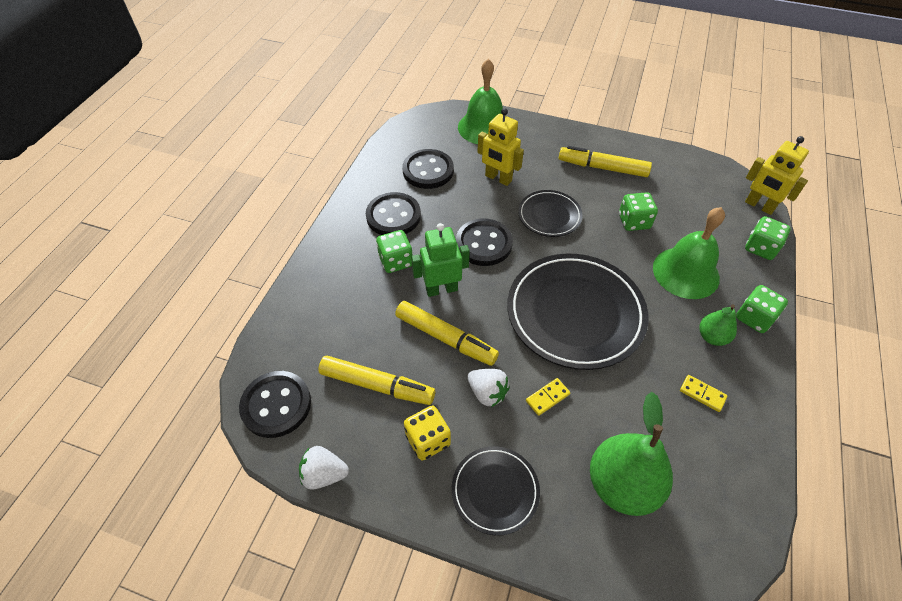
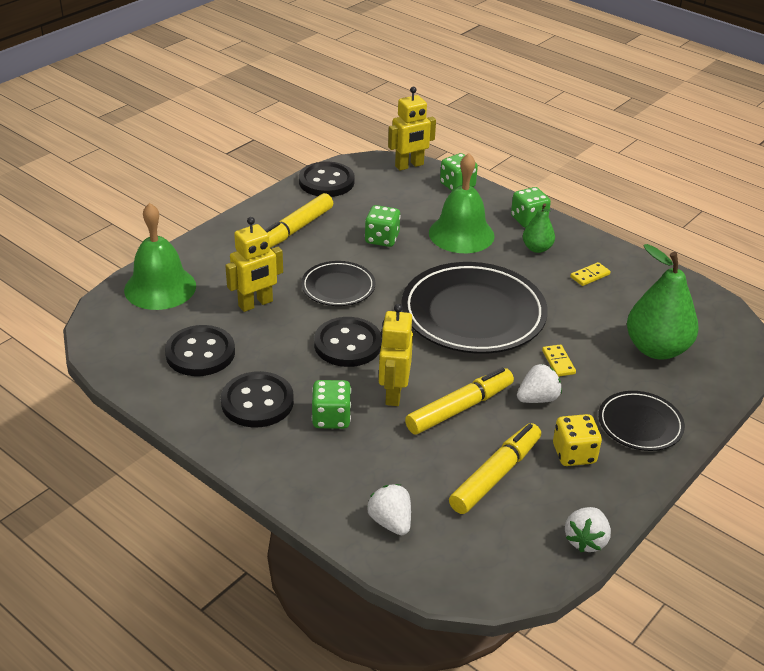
camera: 70 degrees left, 15 degrees down
(276, 405) = (486, 565): black button -> black button (326, 182)
(302, 330) = (390, 522): none -> white strawberry
(441, 289) = (393, 393): green robot -> yellow robot

